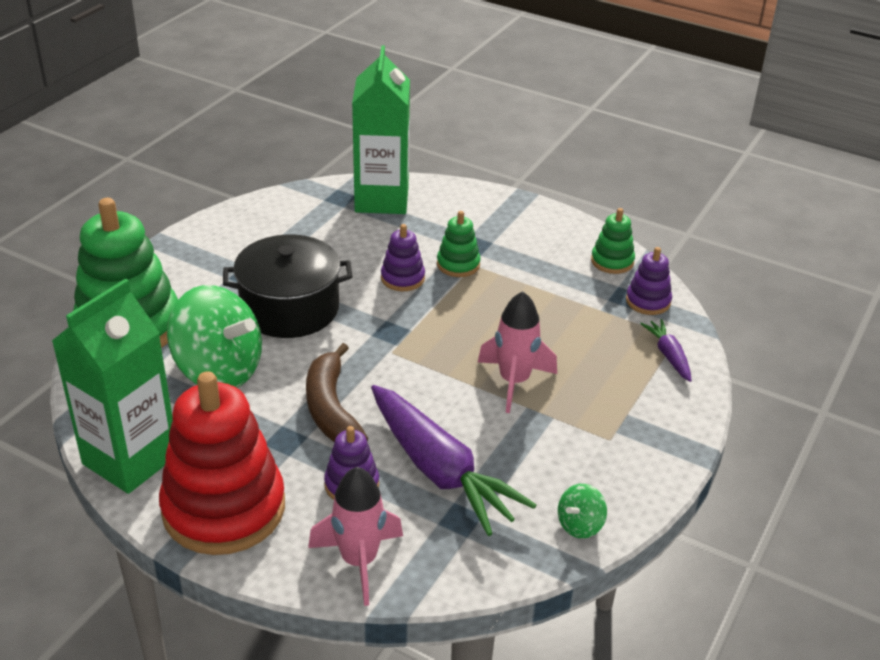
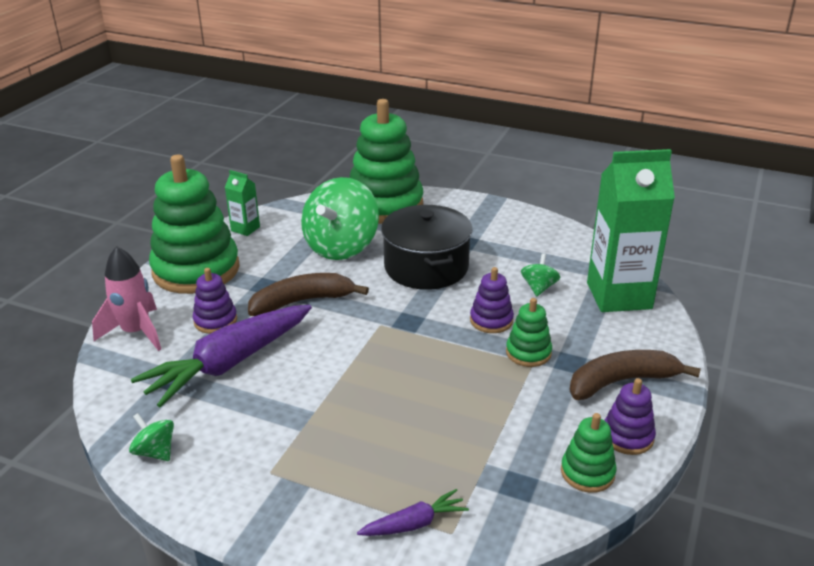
camera: 85 degrees right, 5 degrees down
(130, 459) = (245, 229): green carton -> green carton, size x0.45
(224, 508) = (196, 270): red stacking toy -> green stacking toy
(354, 241) = (539, 287): none -> green spinning top
(506, 224) = (621, 381): none -> brown banana
(514, 381) = (350, 401): pink rocket -> none
(648, 301) = (516, 506): purple stacking toy -> purple stacking toy (627, 436)

